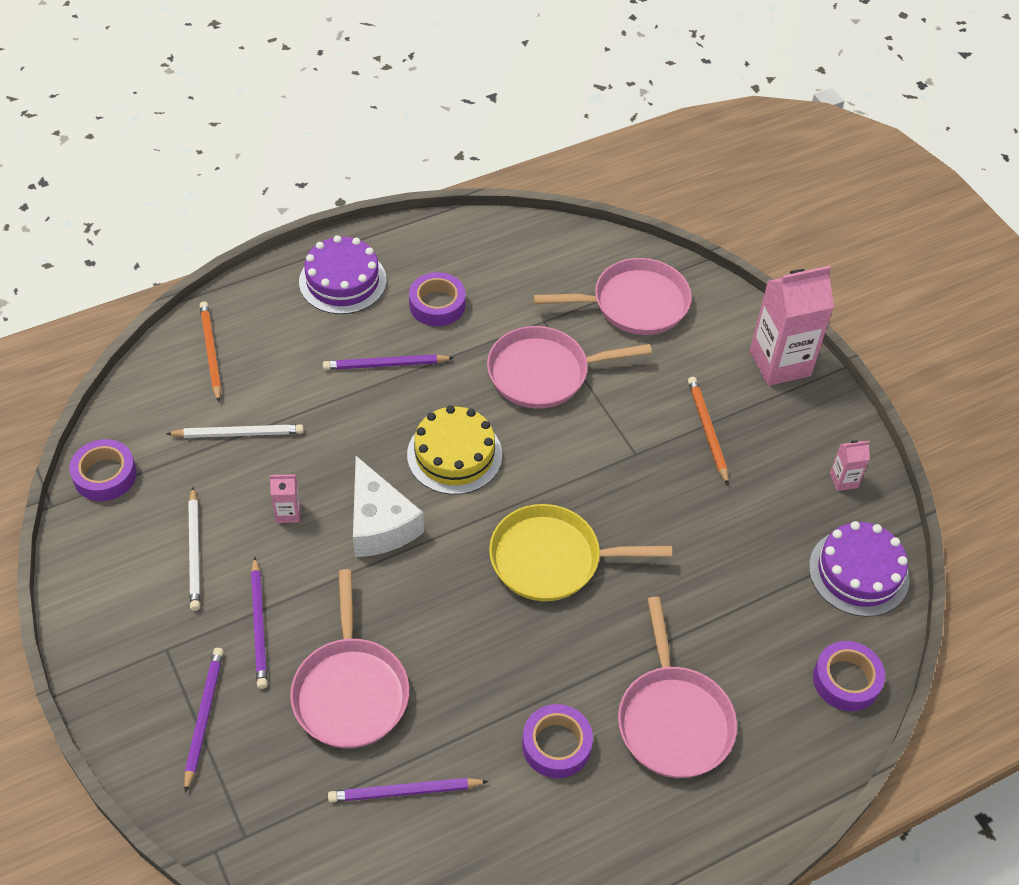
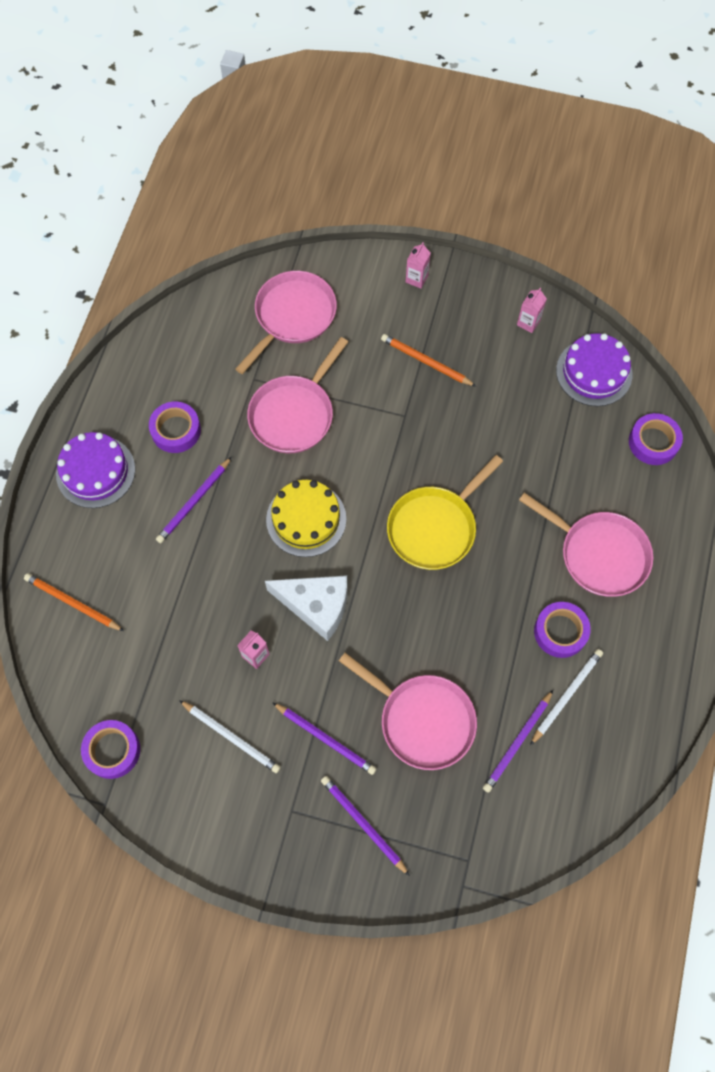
camera: 45 degrees left, 15 degrees up
(238, 433) = (161, 637): white pencil -> white pencil (566, 695)
(780, 363) = (416, 279): pink carton -> pink carton, size x0.45

